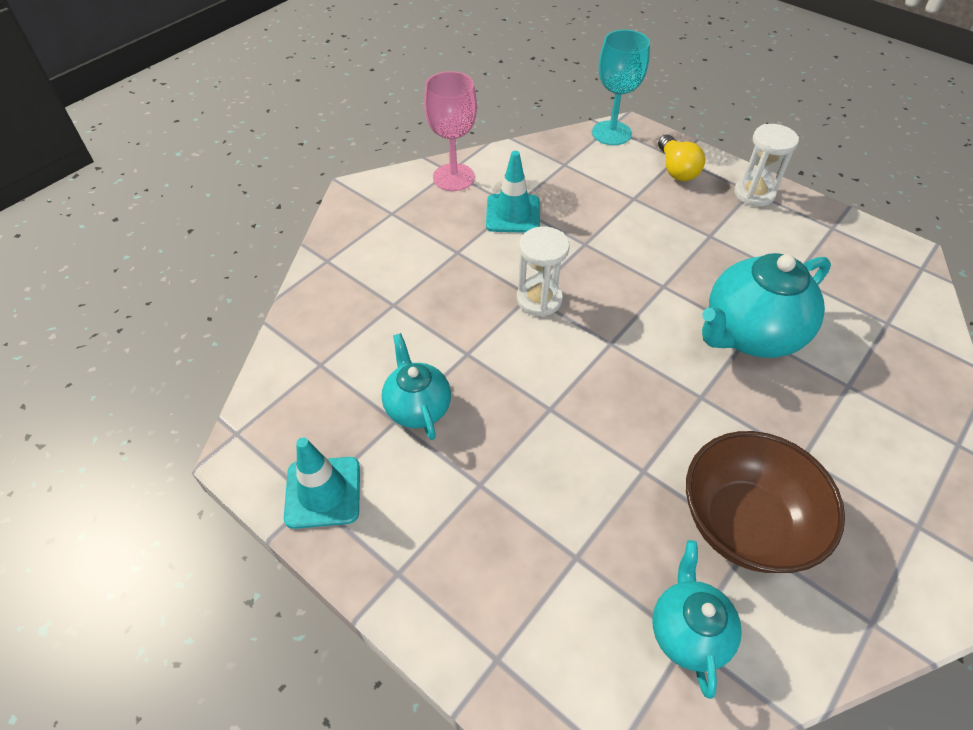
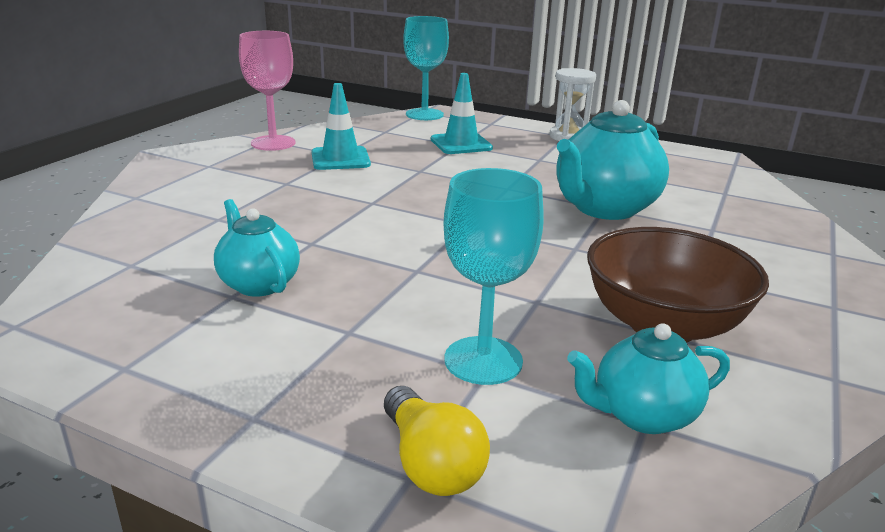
camera: 15 degrees left, 25 degrees down
(323, 492) = (139, 361): turquoise traffic cone -> turquoise traffic cone (461, 144)
(539, 299) = (382, 204): white hourglass -> none
(579, 541) = (483, 360): none -> turquoise goblet
(676, 169) = (492, 129): yellow light bulb -> yellow light bulb (431, 463)
(688, 631) = (642, 415): turquoise teapot -> turquoise teapot turned 90 degrees counterclockwise

